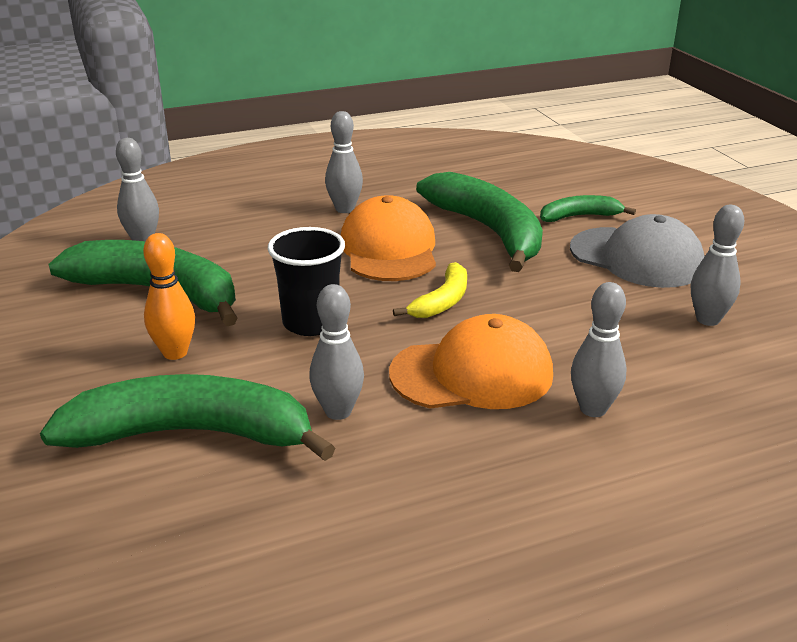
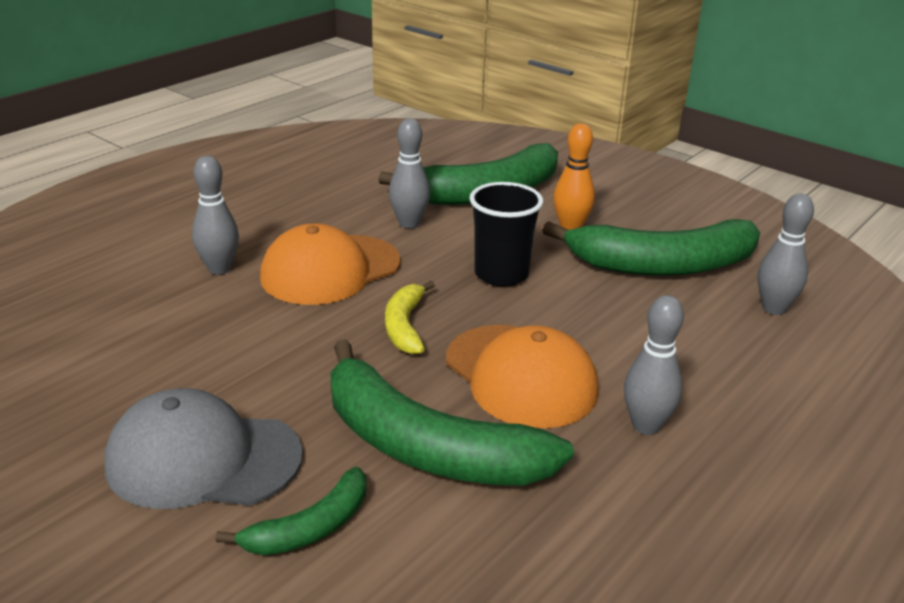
camera: 150 degrees right, 0 degrees up
(707, 319) = (109, 383): grey bowling pin -> none

